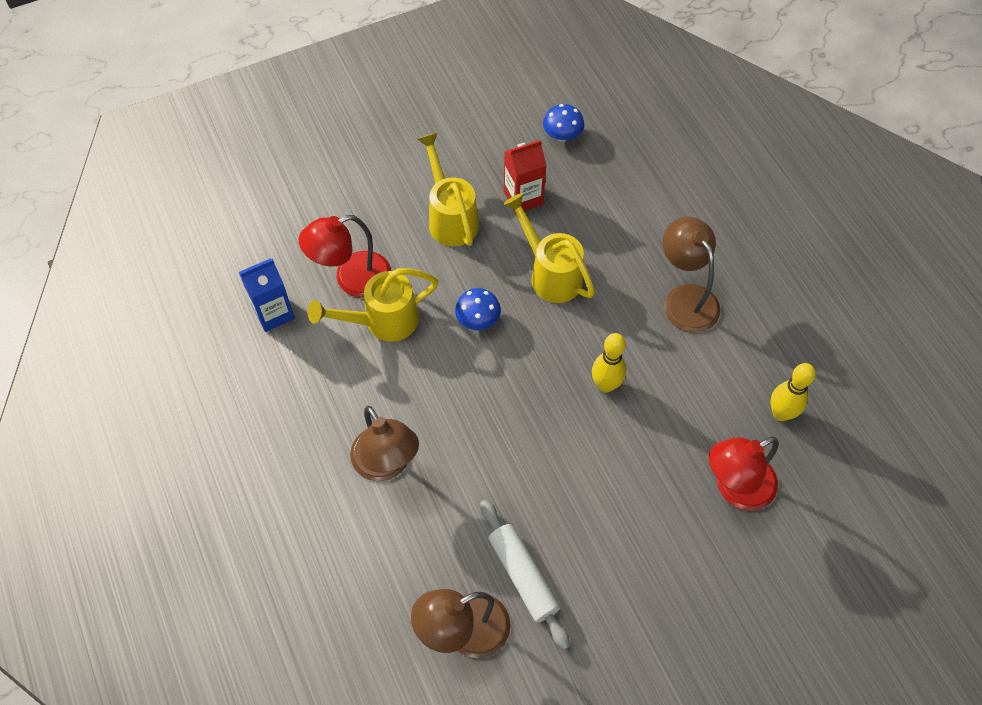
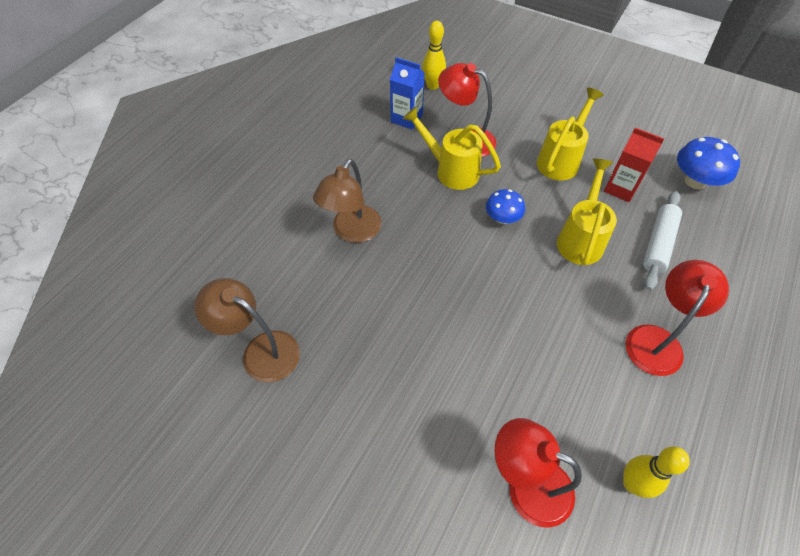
camera: 55 degrees right, 5 degrees down
(523, 576) = (329, 363): white rolling pin -> white rolling pin (658, 244)
(562, 135) = (695, 181): blue mushroom -> blue mushroom, size x1.52
(606, 385) = (528, 327): yellow bowling pin -> yellow bowling pin (433, 86)
(685, 298) = (657, 340): brown lamp -> red lamp

